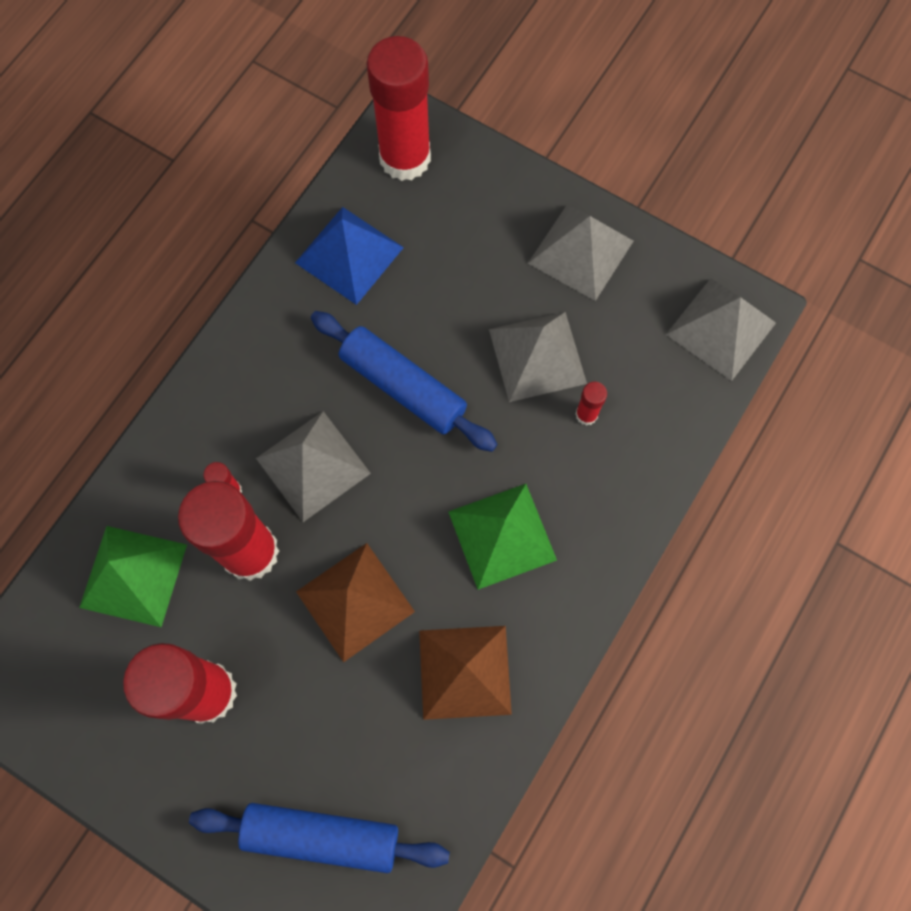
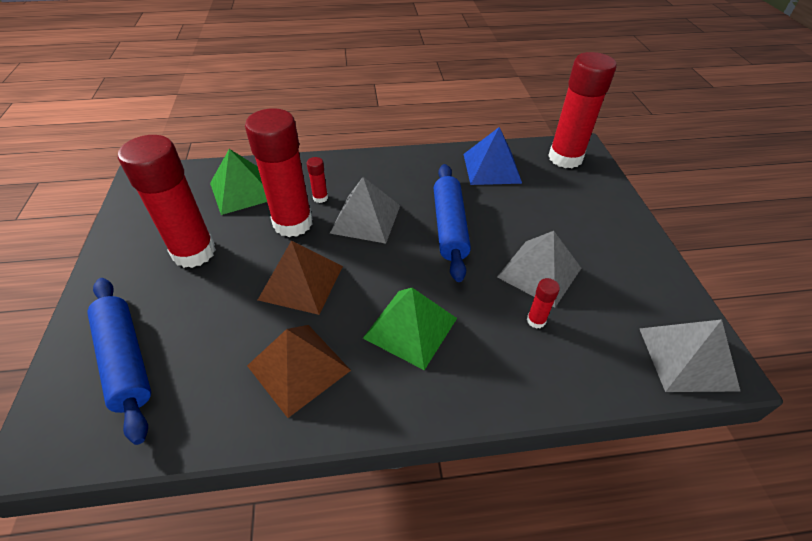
camera: 50 degrees right, 25 degrees down
(581, 252) = (623, 252): grey pyramid -> none

